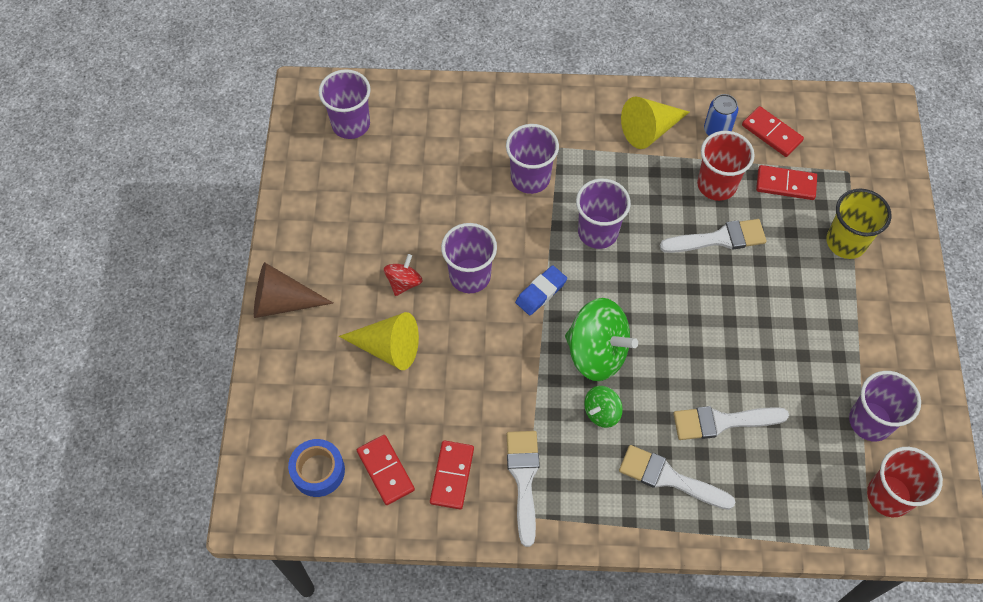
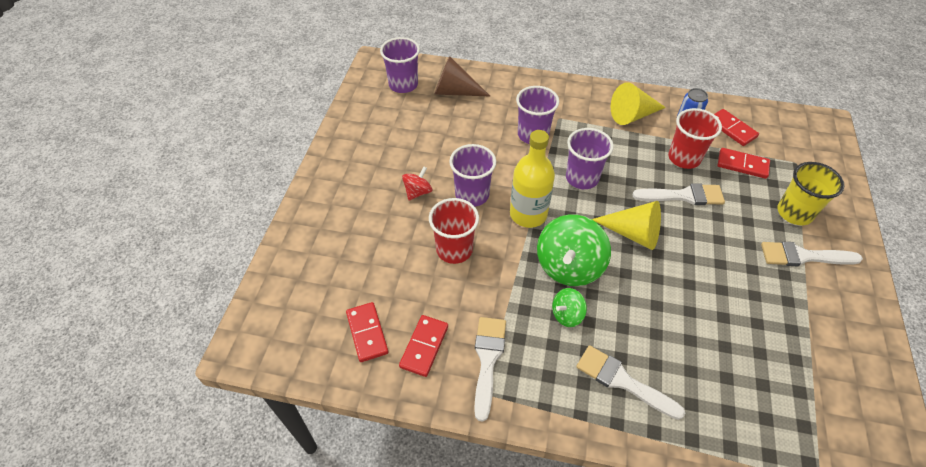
camera: 10 degrees right, 10 degrees down
(283, 302) = (318, 192): brown cone -> brown cone (455, 91)
(318, 471) = (309, 324): blue tape -> none
(388, 348) = (393, 237): yellow cone -> yellow cone (633, 233)
(541, 292) = (528, 214): blue eraser -> yellow bottle
(597, 352) = (569, 266): green spinning top -> green spinning top turned 75 degrees clockwise
(722, 422) = (677, 340): white brush -> white brush (803, 256)
(870, 421) = (819, 361): purple cup -> none
(889, 495) = (839, 433): red cup -> red cup (454, 249)

